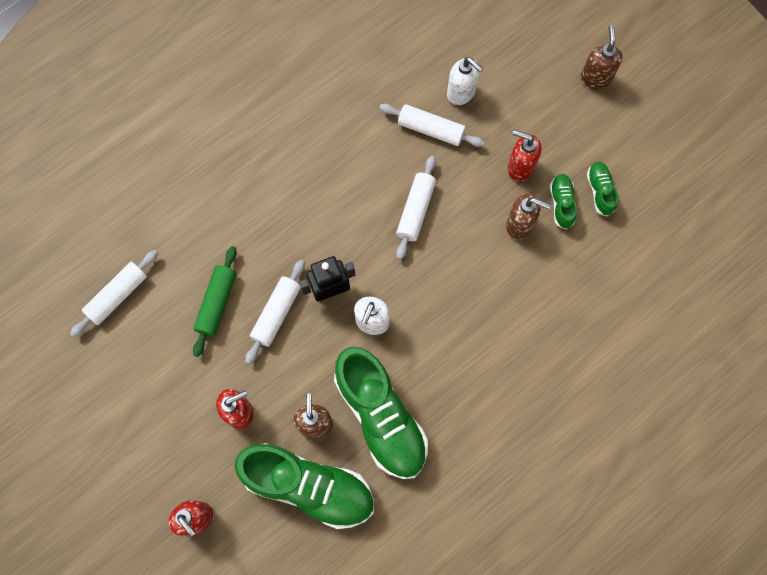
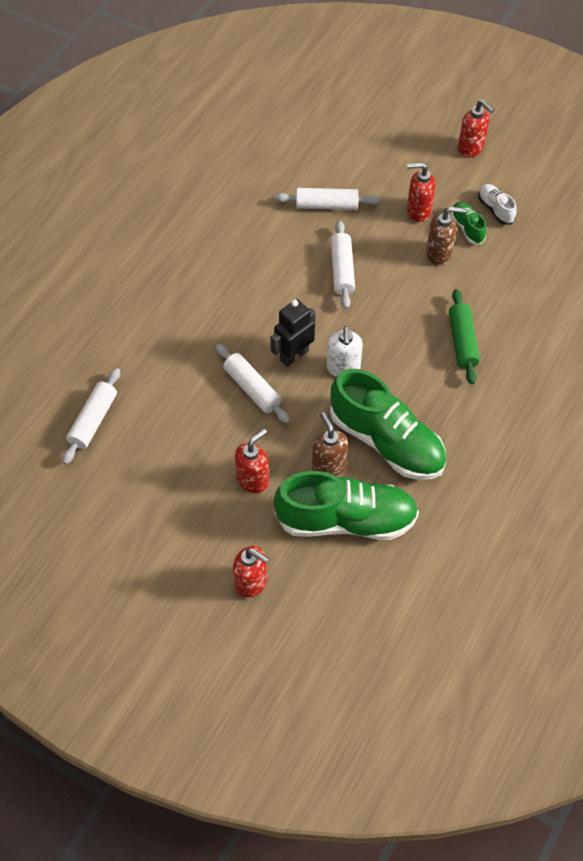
camera: 20 degrees left, 15 degrees down
(217, 303) = (192, 397): green rolling pin -> green rolling pin (462, 341)
(276, 313) = (252, 388): white rolling pin -> white rolling pin turned 45 degrees counterclockwise
(461, 93) = (340, 171): white soap dispenser -> none
(595, 77) = (450, 128): brown soap dispenser -> none
(600, 191) = (495, 209): green shoe -> white shoe
(606, 109) = (470, 148): none -> red soap dispenser

